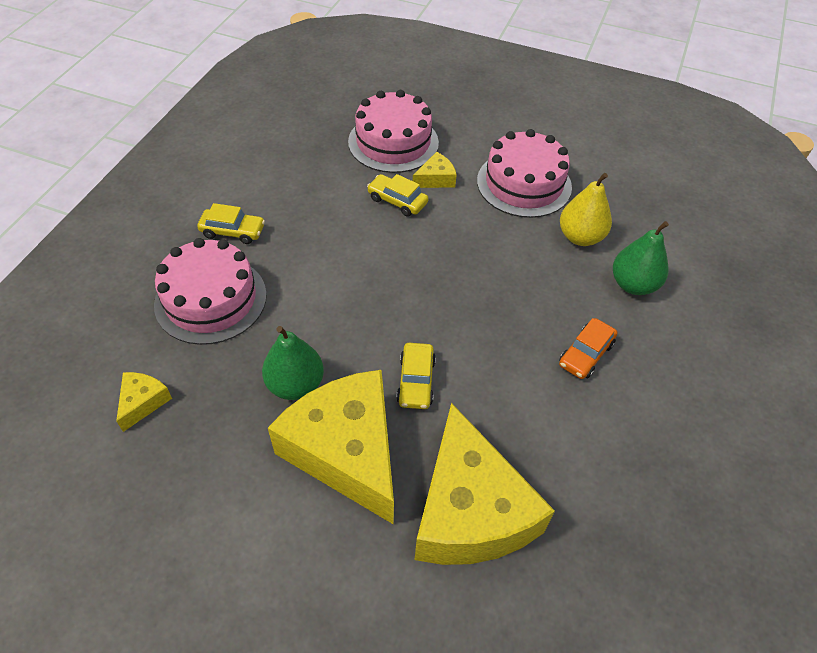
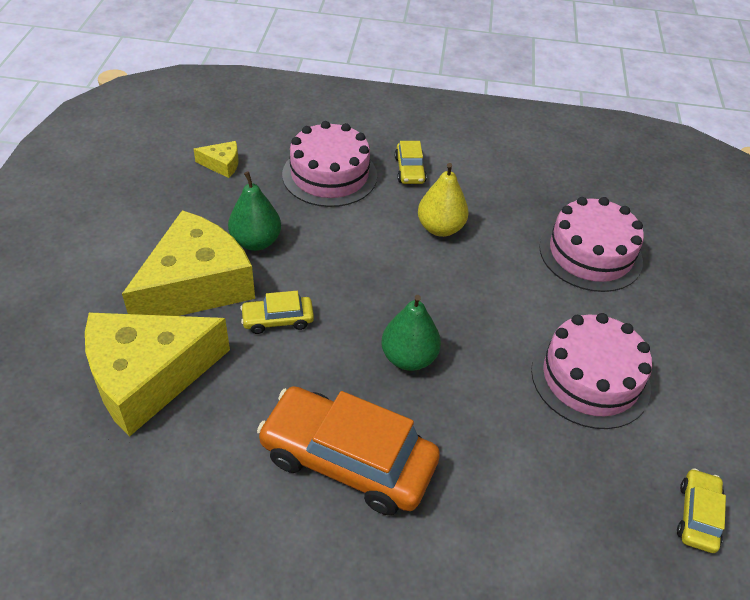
camera: 75 degrees right, 5 degrees down
(397, 201) = (503, 271): yellow car -> yellow car (697, 515)
(435, 179) = (553, 296): yellow cheese -> none
(580, 237) = (527, 444): yellow pear -> yellow pear (440, 228)
(586, 354) = (348, 460): orange car -> orange car, size x2.12
(633, 284) = (471, 507): green pear -> green pear (408, 358)

